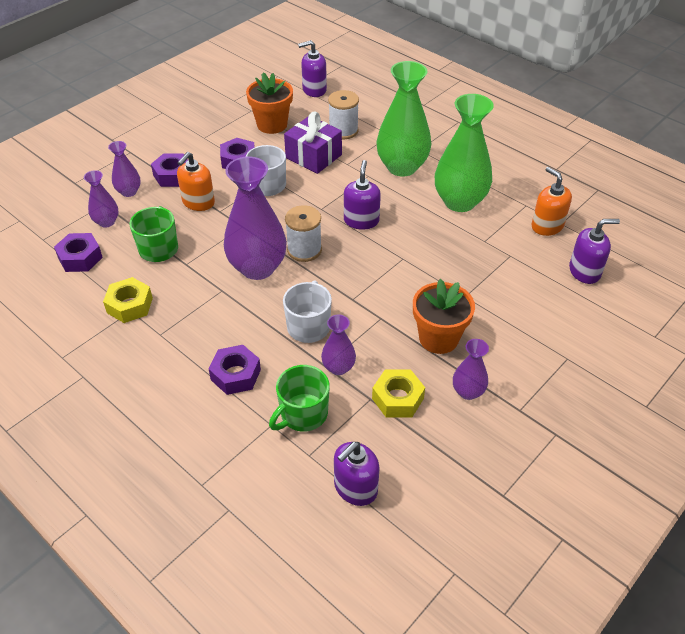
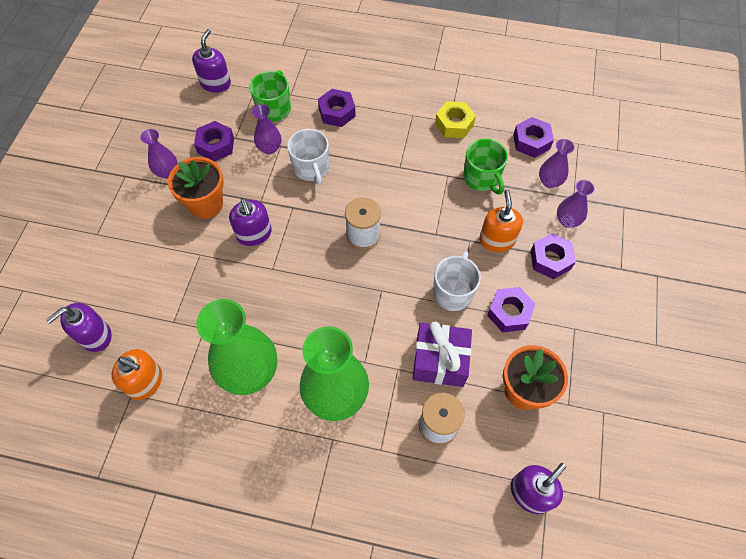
camera: 150 degrees right, 15 degrees up
(257, 267) = (388, 199): purple vase -> none
(361, 220) = (334, 294): purple soap dispenser -> purple soap dispenser (254, 234)
(398, 398) = (216, 145): yellow nut -> purple nut

